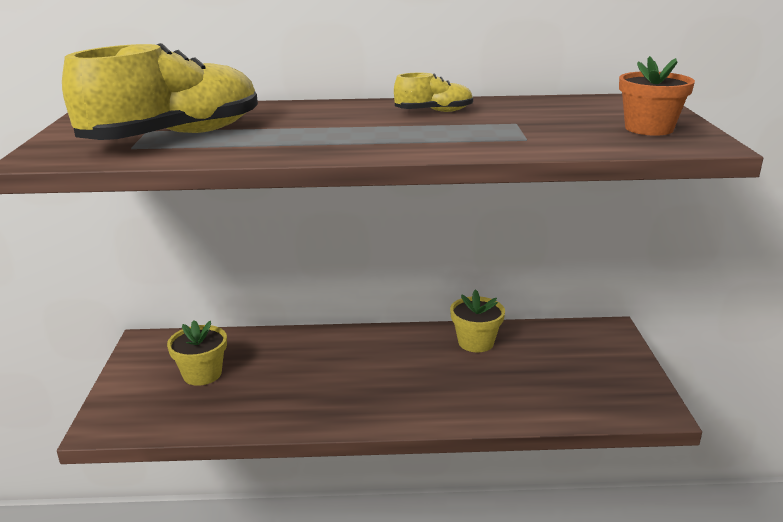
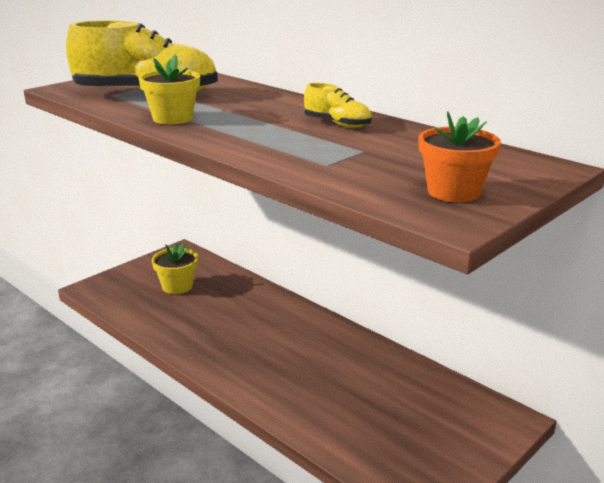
camera: 45 degrees right, 0 degrees up
(476, 342) = (375, 362): yellow flower pot -> yellow flower pot (172, 118)

